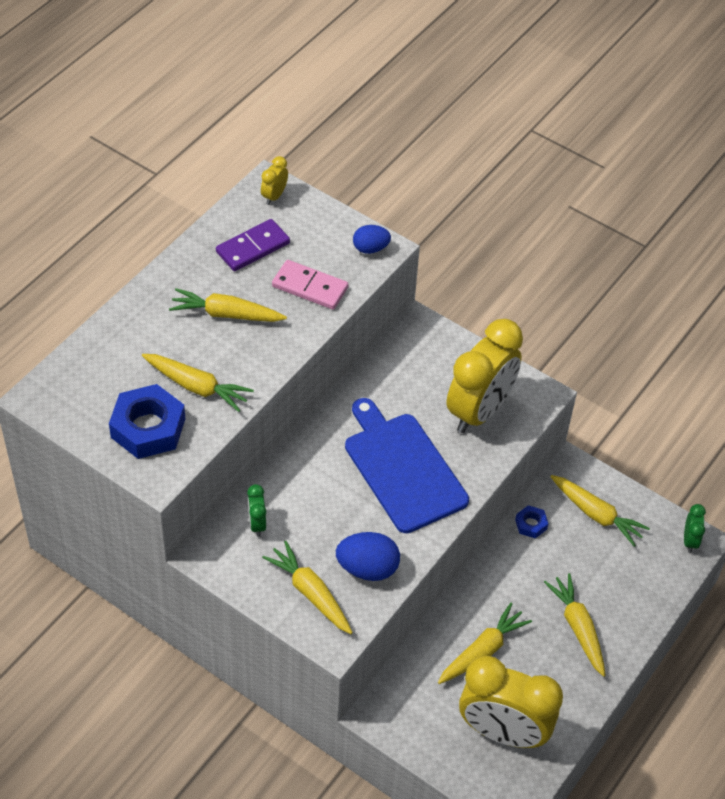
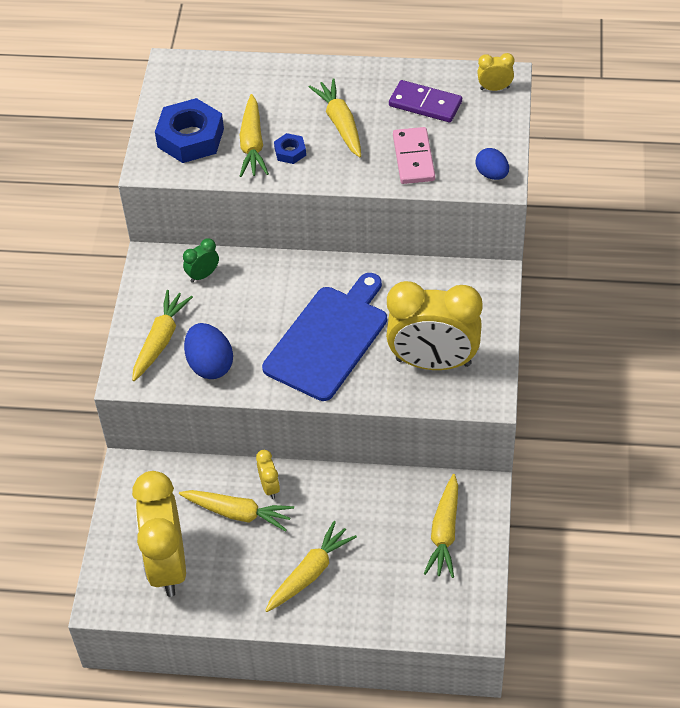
camera: 65 degrees right, 0 degrees up
(470, 613) = (269, 487): none -> yellow clock
(531, 524) = (395, 488): blue nut -> blue nut (290, 152)
(690, 540) = (472, 621): green clock -> none

